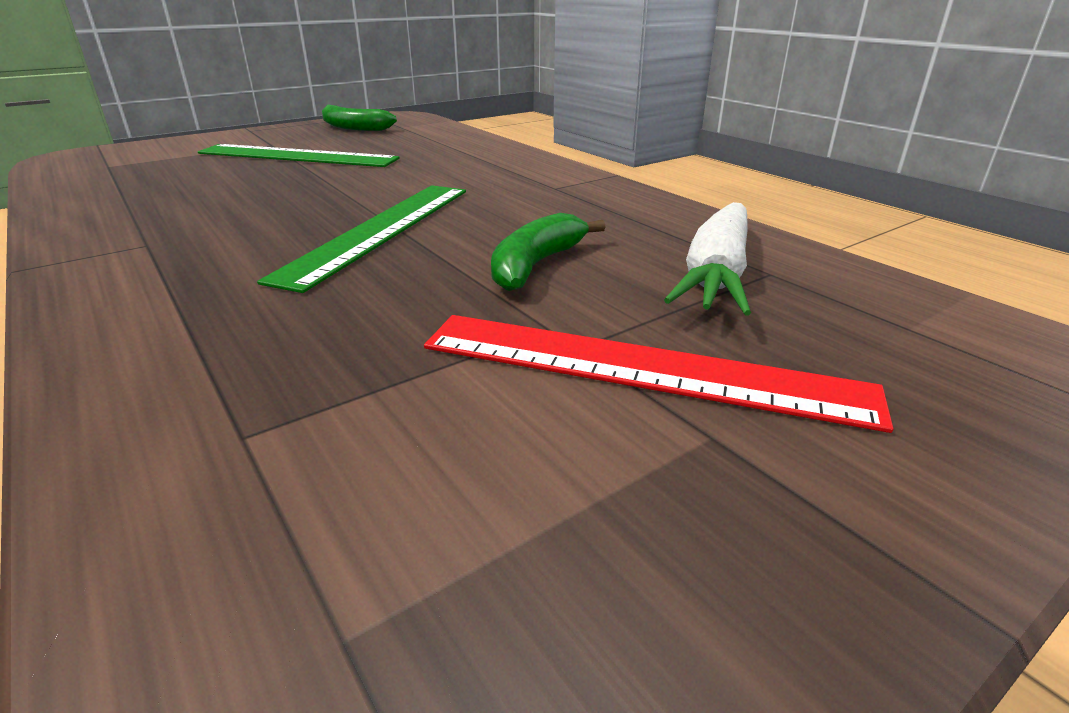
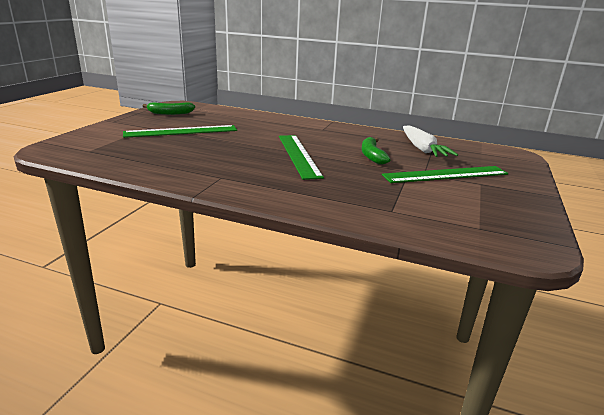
camera: 35 degrees left, 5 degrees down
(640, 367) = (445, 174): red ruler -> green ruler

